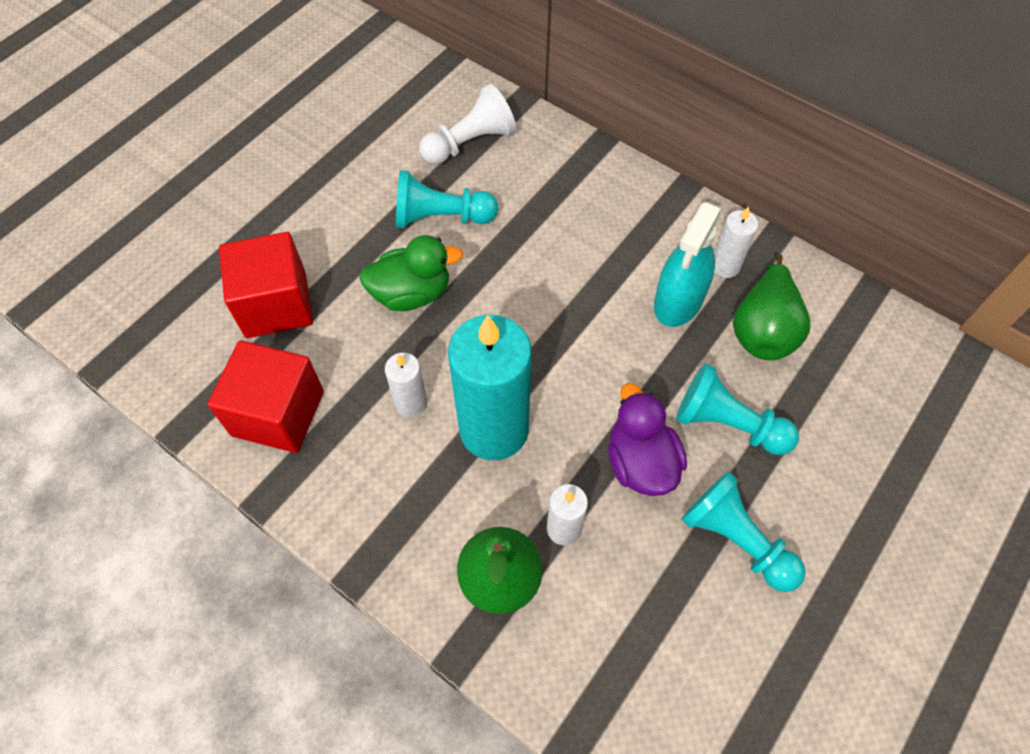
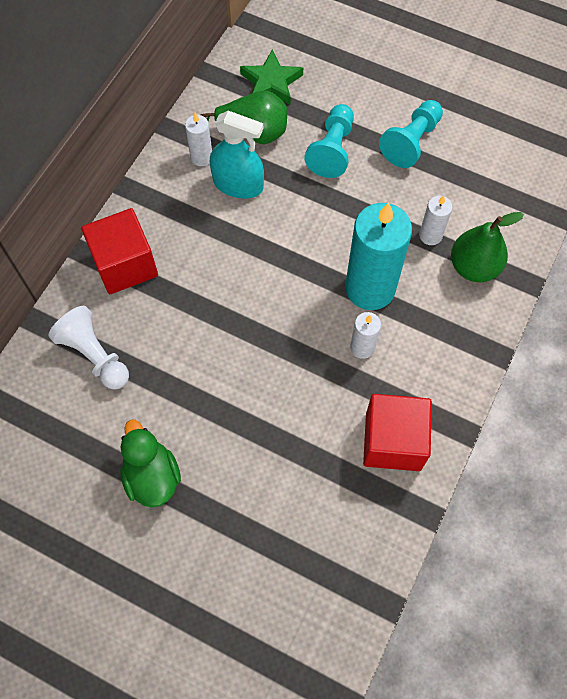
camera: 100 degrees left, 5 degrees up
(276, 304) = (295, 474): red cube -> red cube (125, 265)
(411, 293) = (264, 368): green duck -> green duck (152, 476)
(441, 217) = (183, 362): turquoise pawn -> none
(640, 462) = (372, 197): purple duck -> none
(853, 364) = (271, 83): none -> green star

